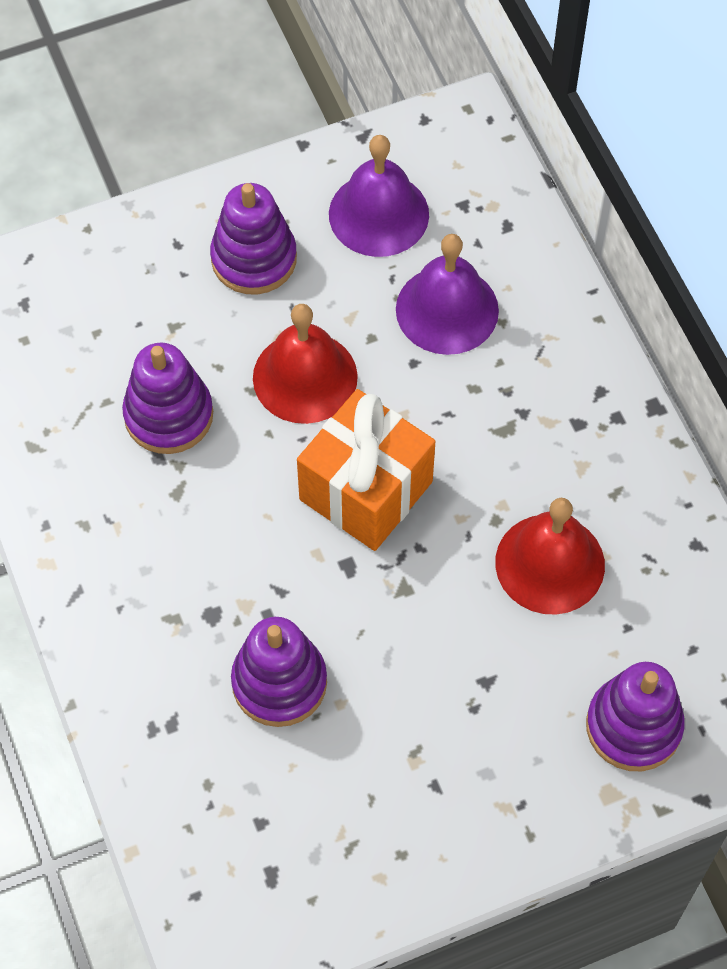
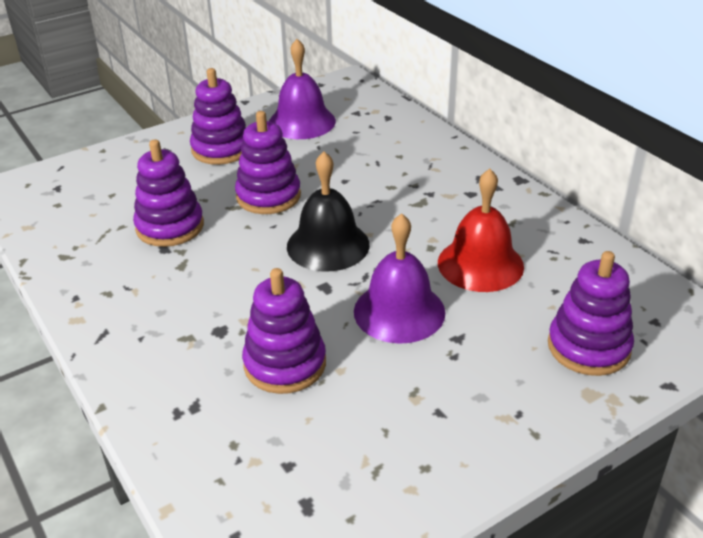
camera: 10 degrees left, 25 degrees down
(305, 377) = (268, 196): red bell -> purple stacking toy
(366, 490) = (328, 245): orange gift -> black bell
(447, 309) = (360, 155): purple bell -> purple bell (399, 311)

